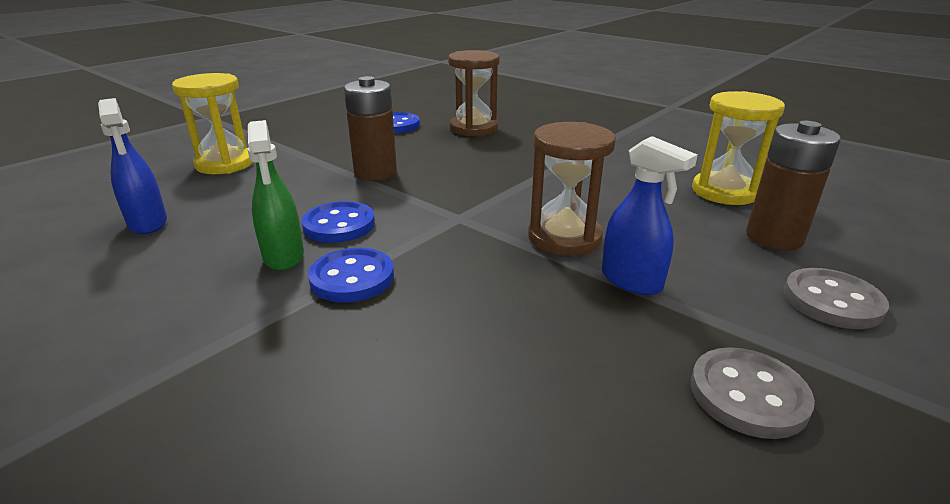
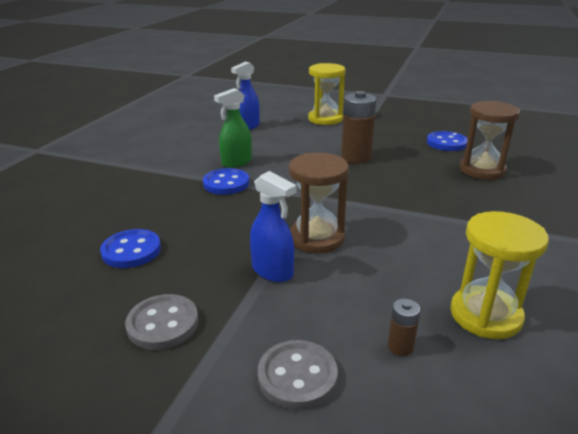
camera: 70 degrees right, 0 degrees up
(339, 225) = (278, 166): blue button -> blue button (131, 250)
(632, 281) = (273, 271): blue spray bottle -> blue spray bottle turned 75 degrees counterclockwise
(774, 237) = (400, 347): brown battery -> brown battery, size x0.48

